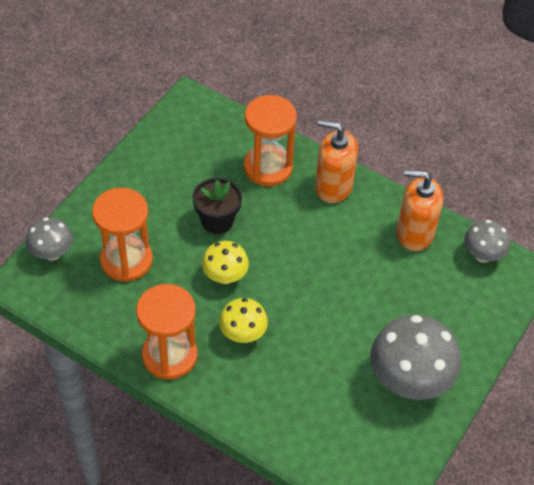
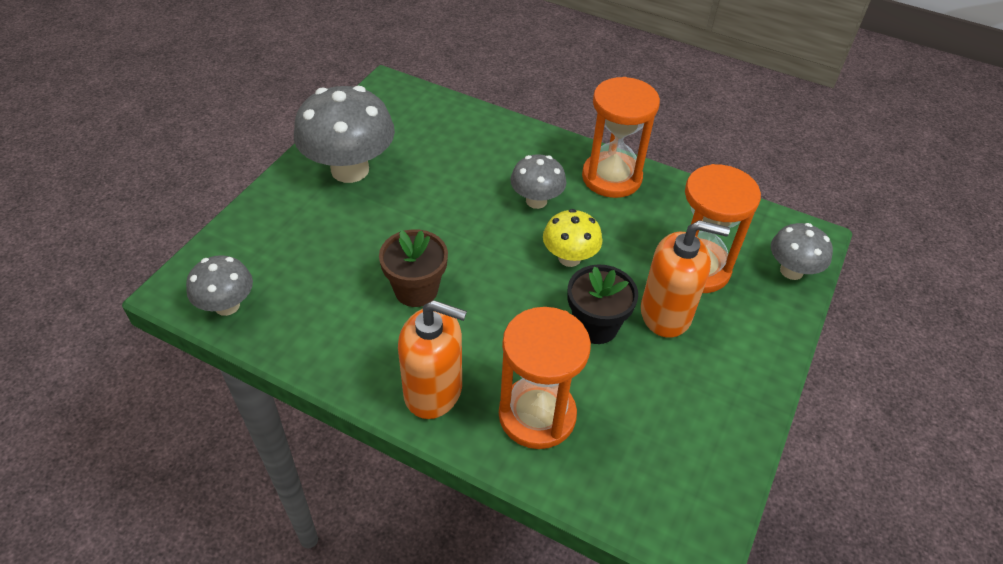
camera: 175 degrees right, 5 degrees down
(243, 334) = (536, 201): yellow mushroom -> grey mushroom
(346, 257) = (416, 290): none -> brown flower pot
(414, 233) = (317, 328): orange soap dispenser -> orange soap dispenser (666, 313)

